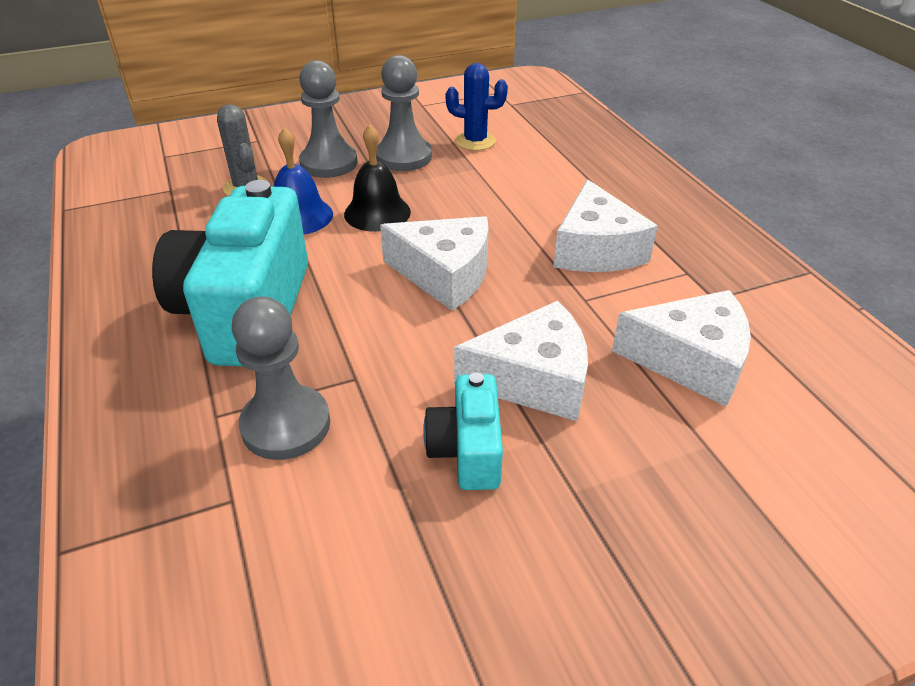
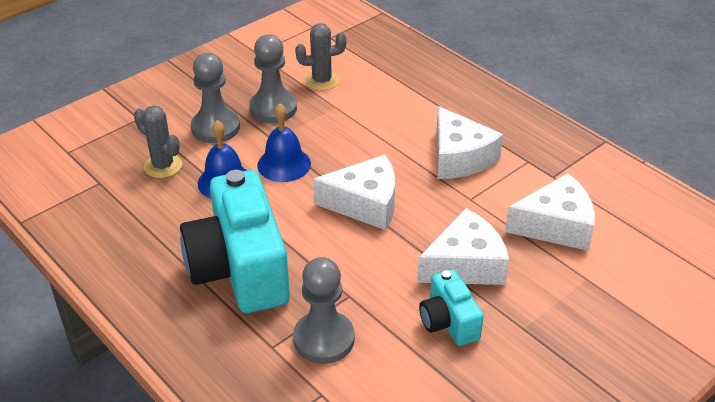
camera: 20 degrees left, 0 degrees up
(377, 213) = (284, 164): black bell -> blue bell
(475, 141) = (322, 81): blue cactus -> grey cactus

